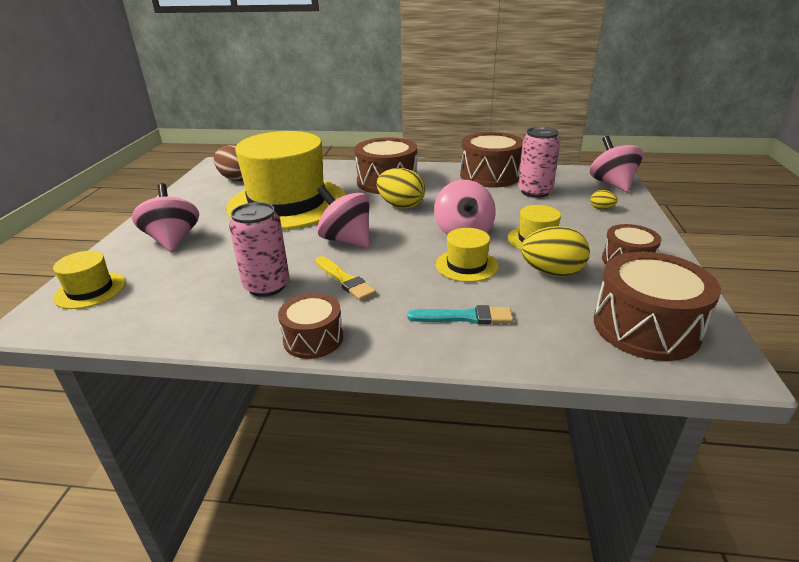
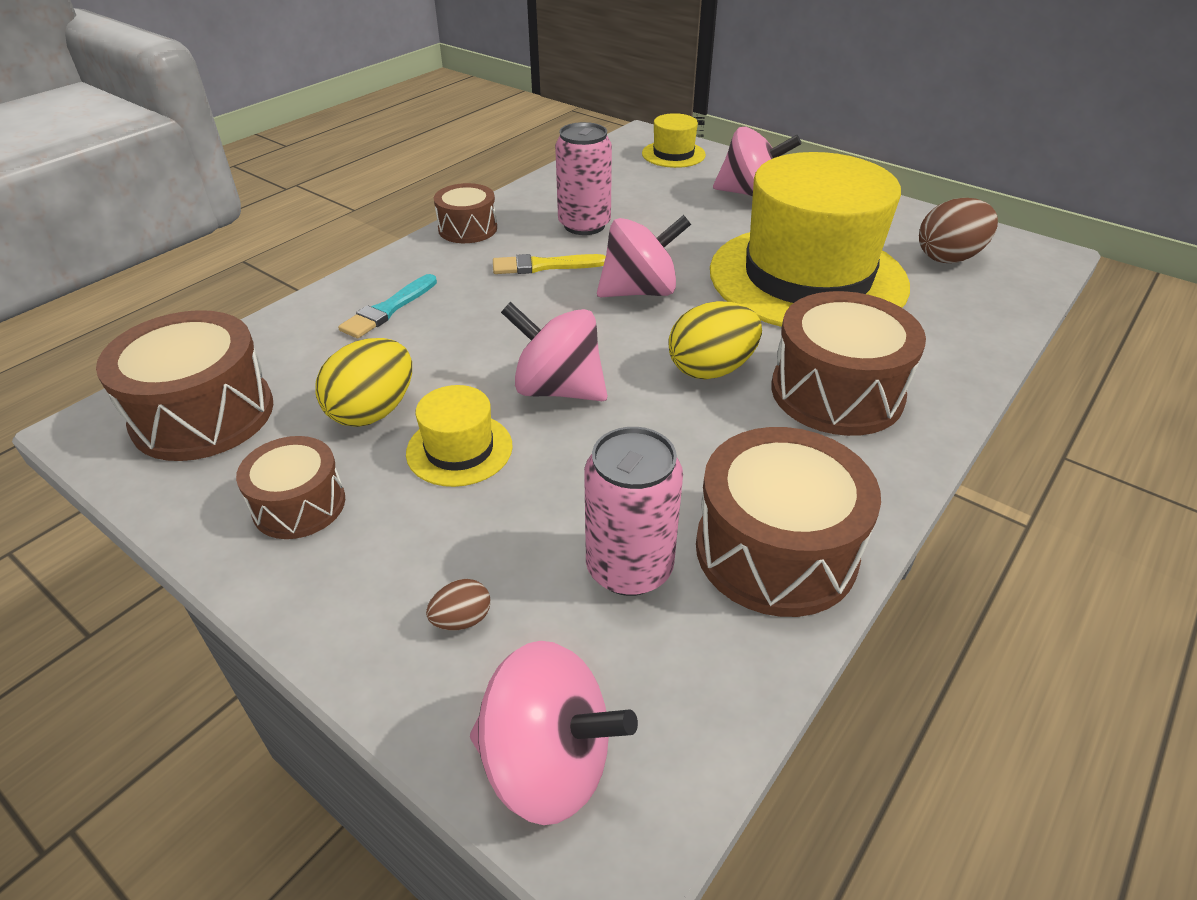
camera: 120 degrees right, 10 degrees up
(466, 265) = (474, 353): yellow hat -> none
(601, 208) = (462, 619): yellow egg -> brown egg

